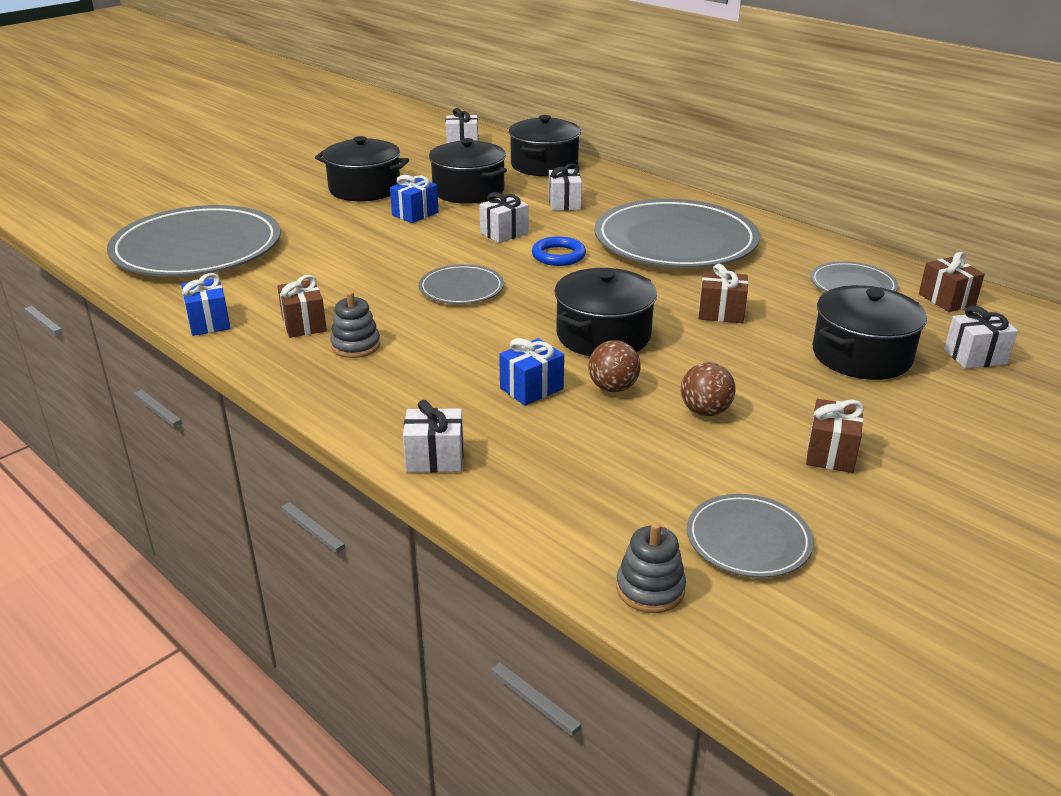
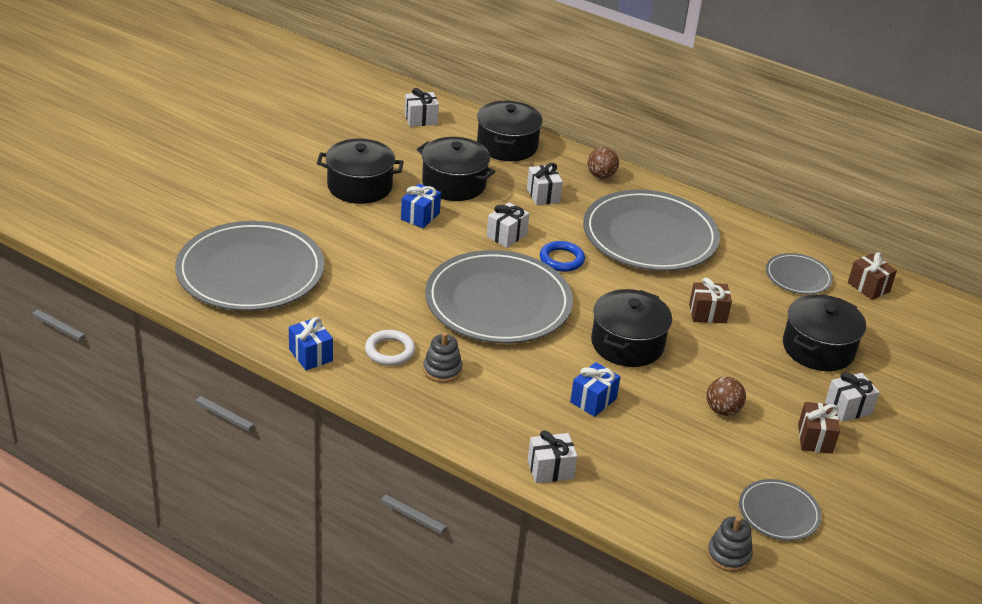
camera: 15 degrees left, 5 degrees up
(304, 324) = (390, 351): brown gift -> white ring
(461, 288) = (498, 302): grey plate -> grey plate, size x2.10
(613, 388) = (651, 394): brown ball -> brown ball (601, 176)
(975, 357) = (896, 343): white gift -> white gift (848, 408)

